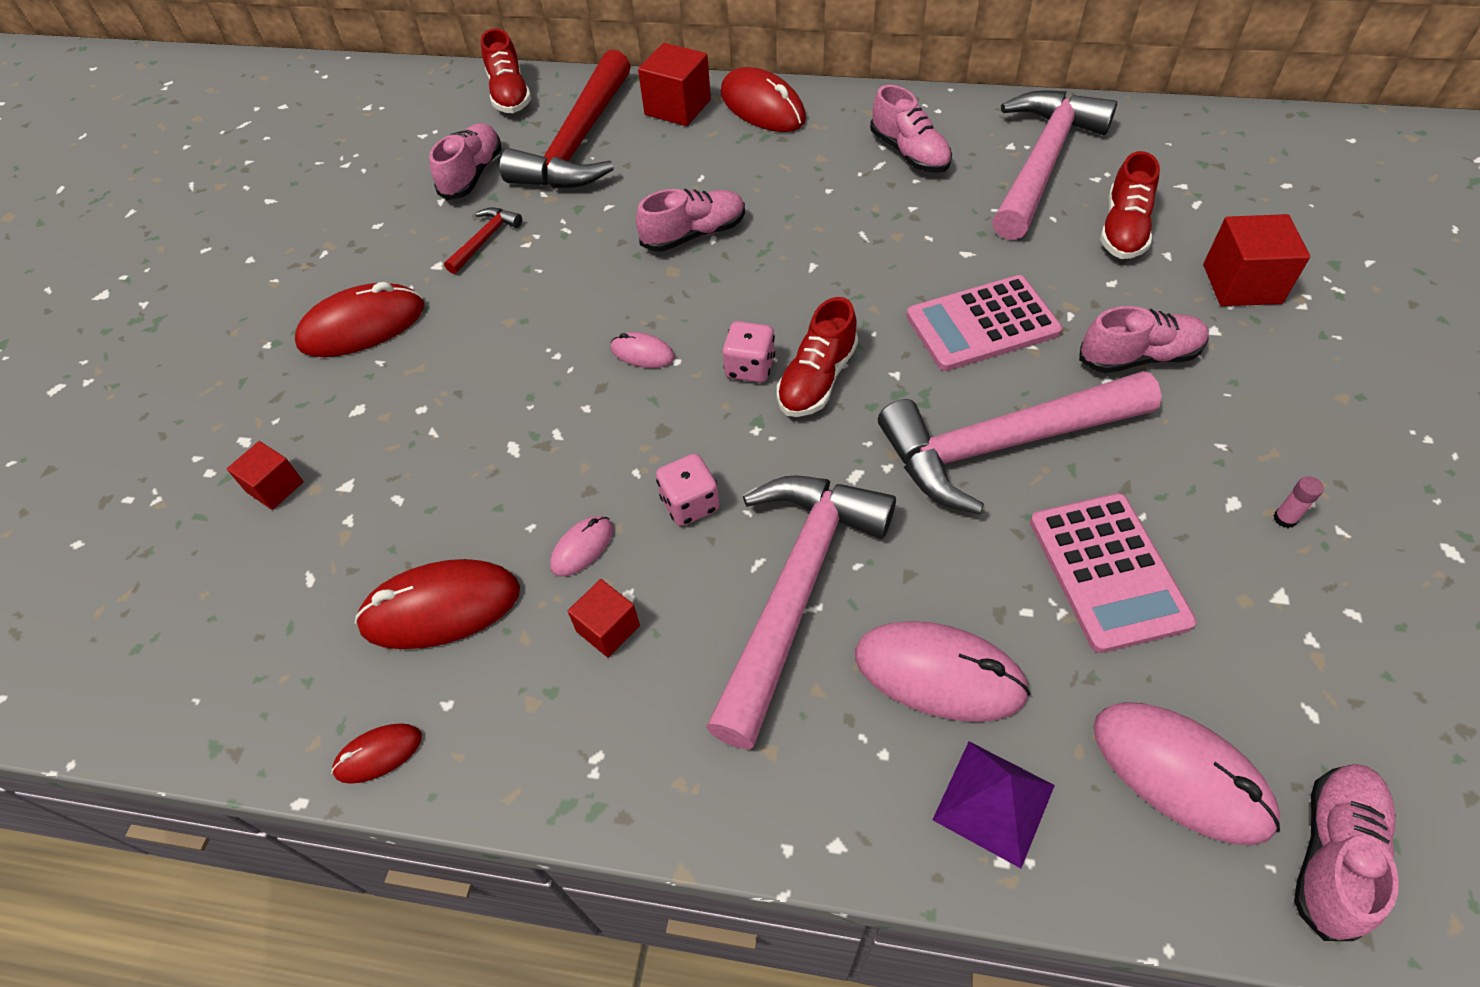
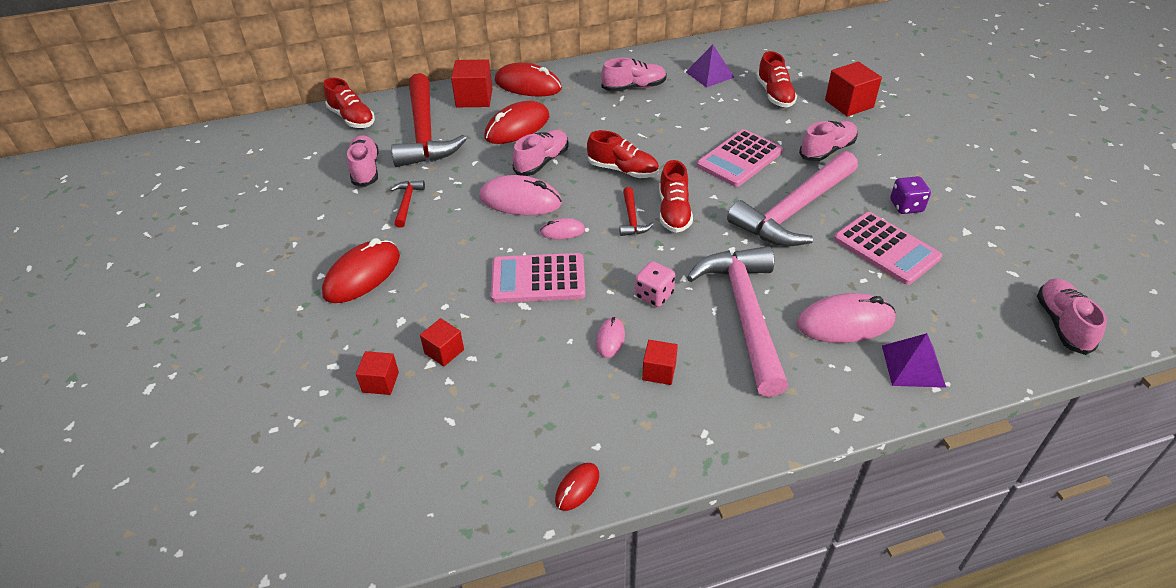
camera: 30 degrees left, 10 degrees down
(373, 475) = (444, 351): none -> red cube
(441, 608) = (550, 401): red mouse -> red mouse (517, 127)
(559, 415) = (538, 279): none -> pink calculator
(749, 368) = (632, 218): pink dice -> red hammer
(794, 284) = (623, 170): none -> red shoe
(909, 153) = (634, 87): pink shoe -> pink shoe turned 45 degrees counterclockwise
(1042, 163) = (709, 74): pink hammer -> purple pyramid
(1180, 773) = (981, 319): pink mouse -> pink mouse (520, 200)
(1202, 508) = (906, 206): none -> purple dice
(1284, 519) = (943, 198): pink glue stick -> none

